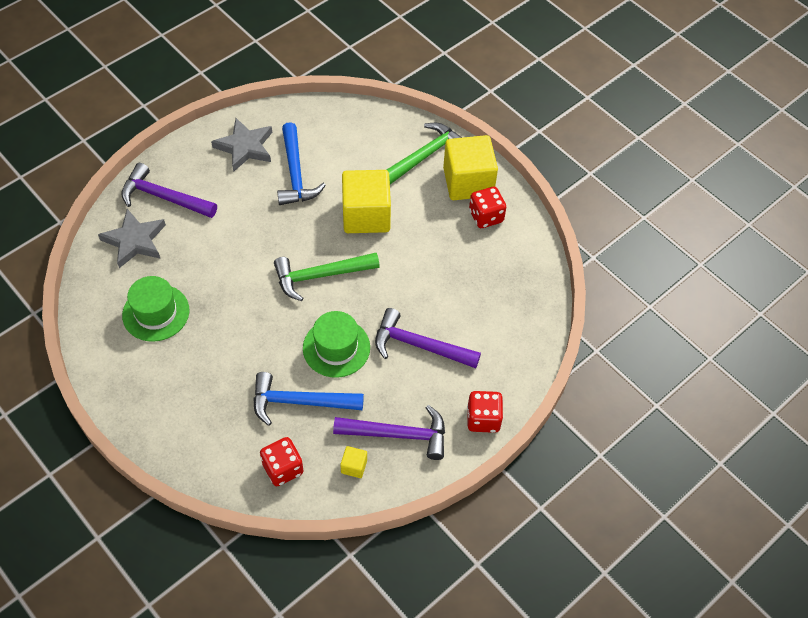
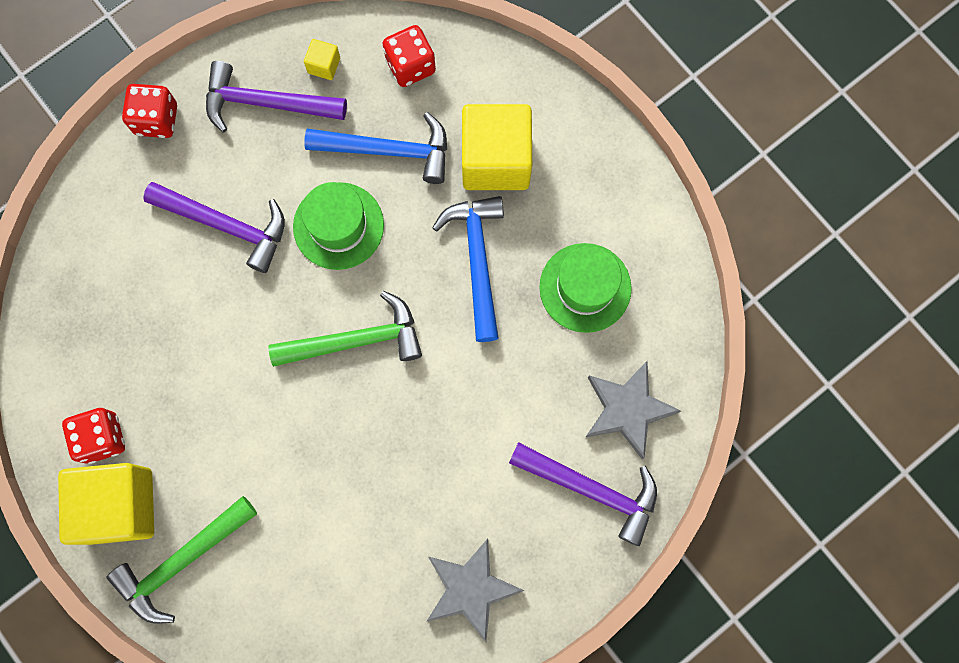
camera: 175 degrees left, 20 degrees up
(295, 174) = (389, 530): blue hammer -> blue hammer (477, 260)
(366, 215) = (283, 445): yellow cube -> yellow cube (496, 160)

